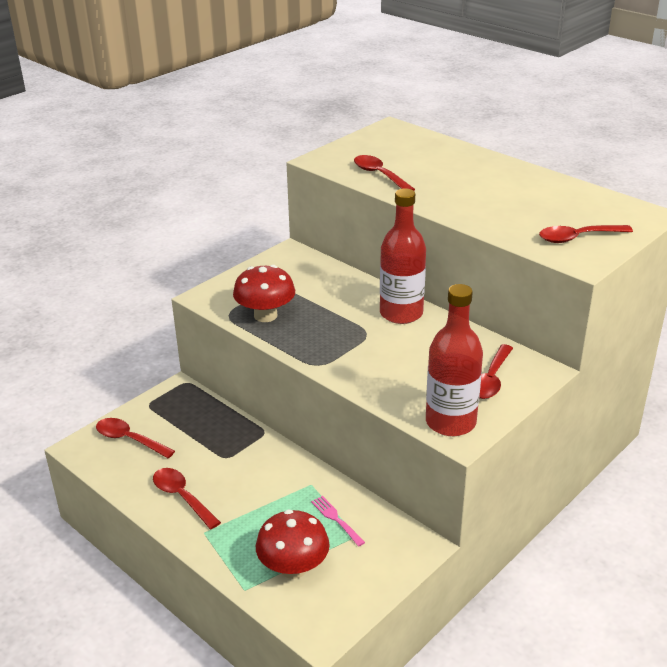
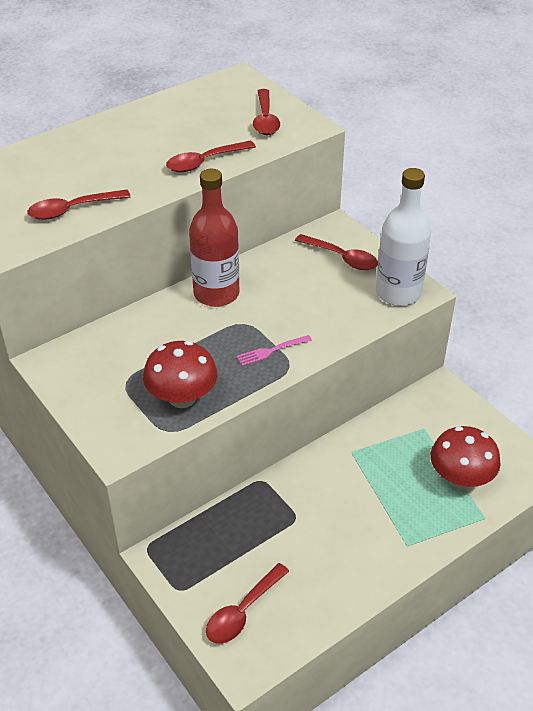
camera: 80 degrees left, 10 degrees up
(182, 497) = (352, 561): red spoon -> red spoon (204, 162)
(336, 519) = (402, 439): pink fork -> pink fork (272, 350)
(450, 422) = (398, 293): red bottle -> white bottle

